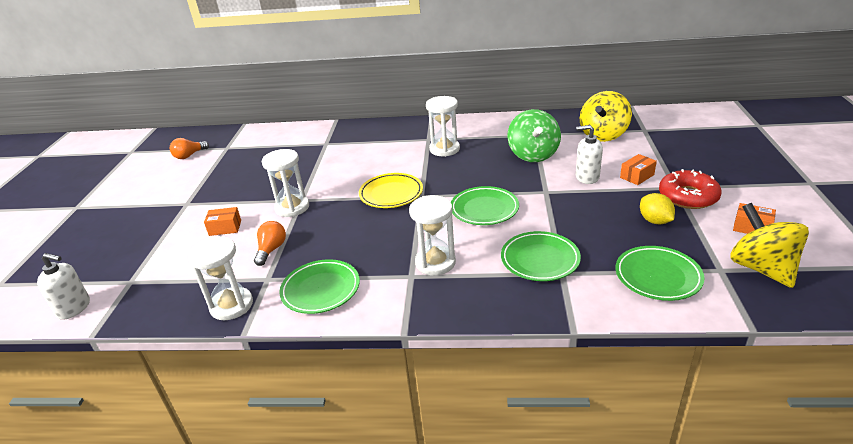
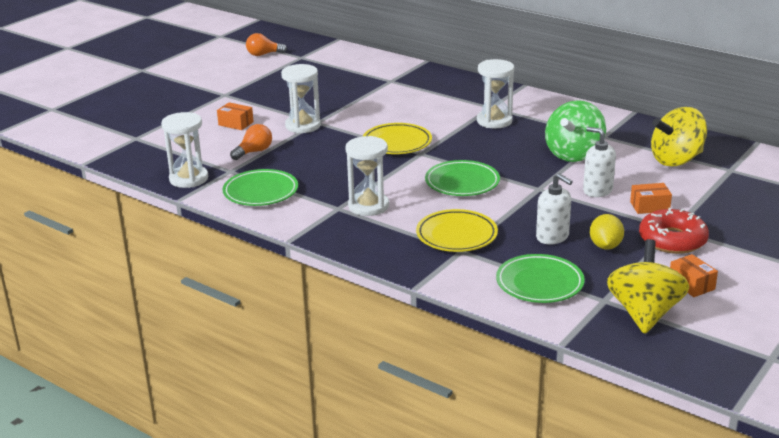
camera: 30 degrees right, 5 degrees down
(74, 308) = (86, 142): white soap dispenser -> white soap dispenser (552, 237)
(540, 259) = (456, 235): green plate -> yellow plate

